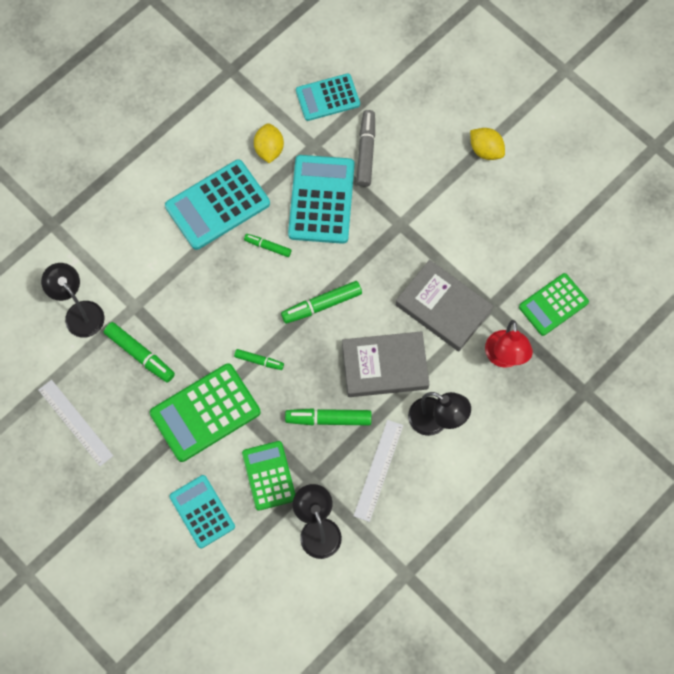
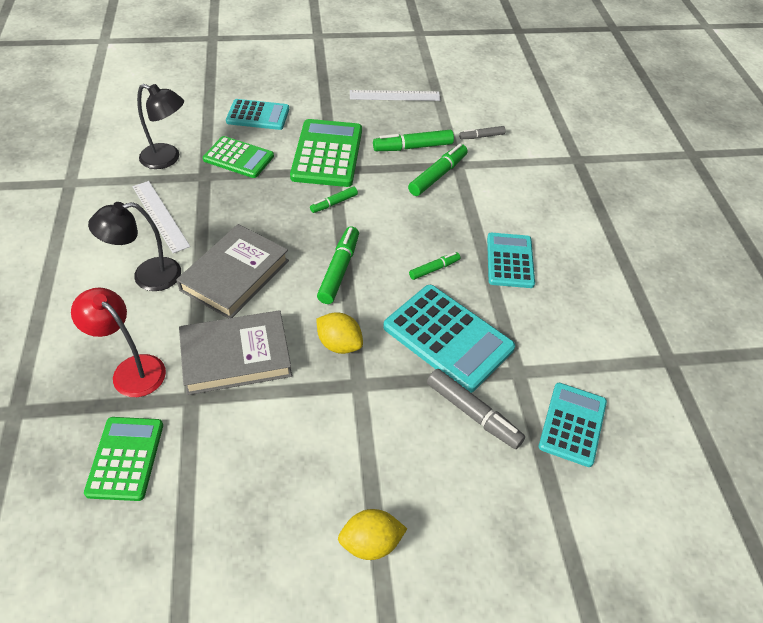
camera: 125 degrees right, 20 degrees down
(79, 312) = (481, 136): black lamp -> grey marker
(217, 205) = (510, 261): turquoise calculator -> turquoise calculator, size x0.65
(269, 149) = (542, 332): yellow lemon -> yellow lemon (339, 344)
(328, 419) = (237, 213): green marker -> green marker (438, 175)

